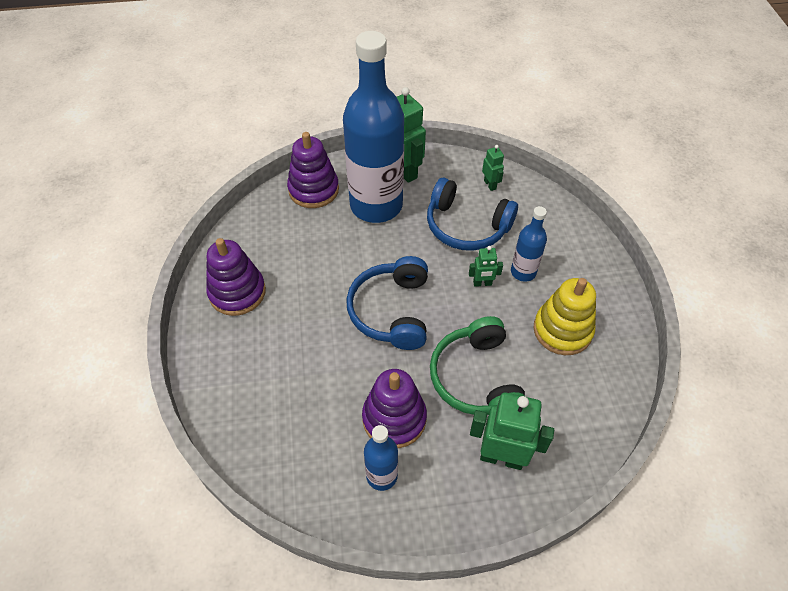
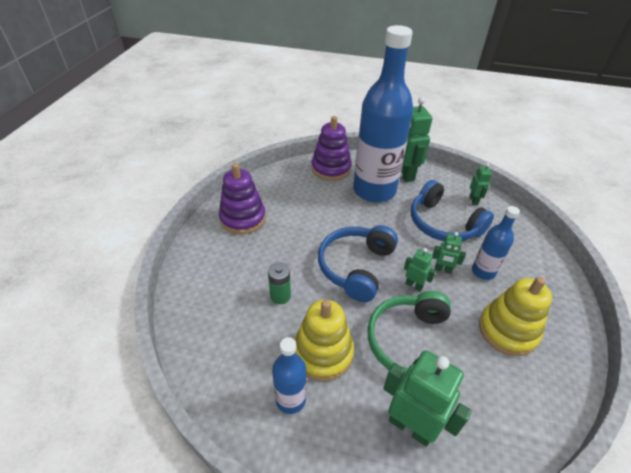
camera: 20 degrees right, 10 degrees down
(324, 373) = (280, 296): none -> green battery
(394, 418) = (323, 353): purple stacking toy -> yellow stacking toy
(459, 312) = (414, 285): none -> green robot

